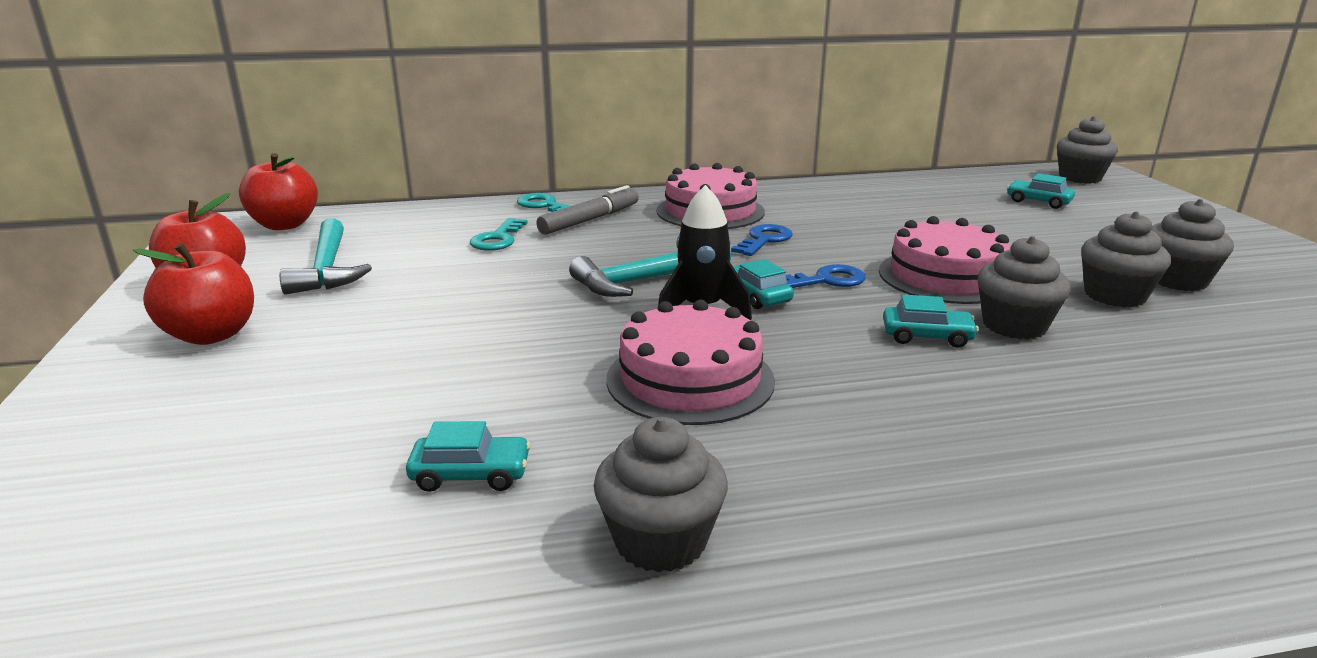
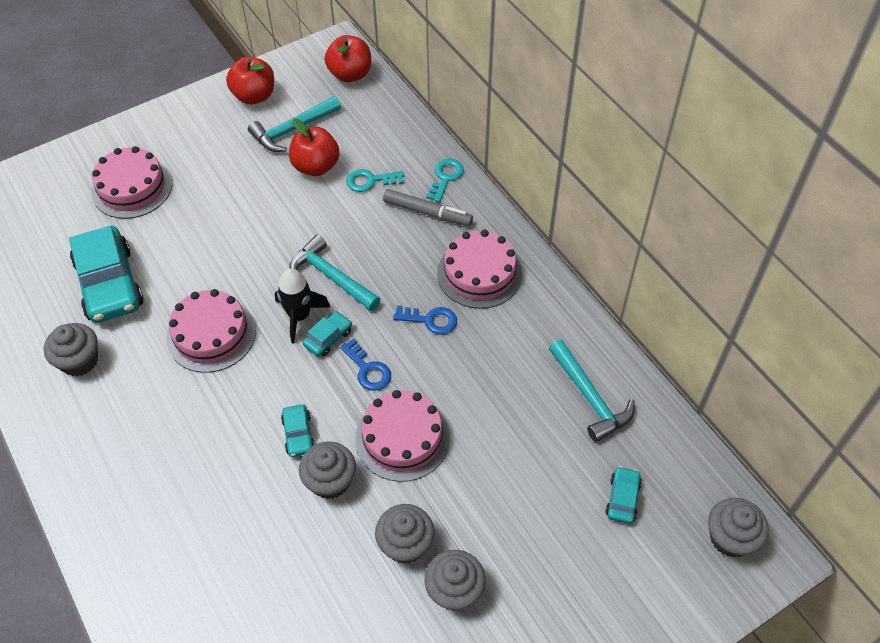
camera: 70 degrees right, 30 degrees up
(211, 335) = (200, 134): red apple -> red apple (316, 166)
(235, 417) = (132, 188): none -> pink cake
(470, 474) = (109, 284): turquoise car -> turquoise car, size x2.19
(909, 195) = (589, 397): none -> turquoise hammer

